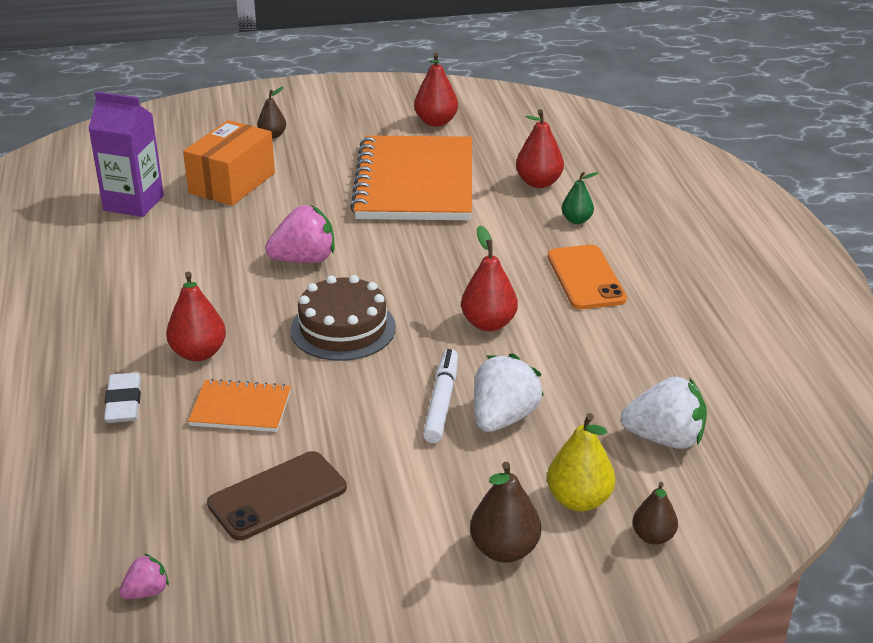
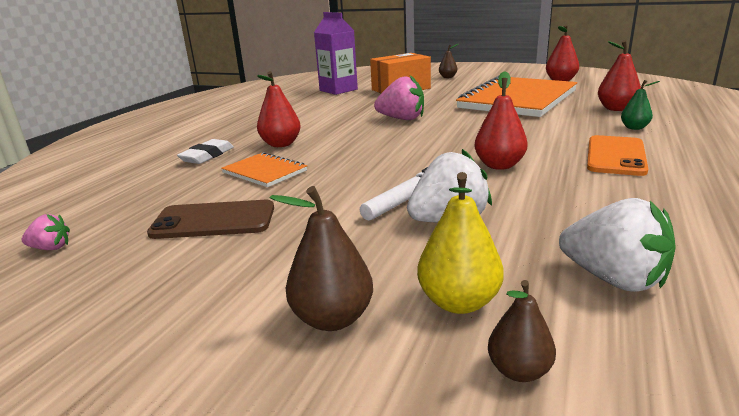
camera: 35 degrees right, 10 degrees down
(343, 328) = (385, 149): brown cake -> none

